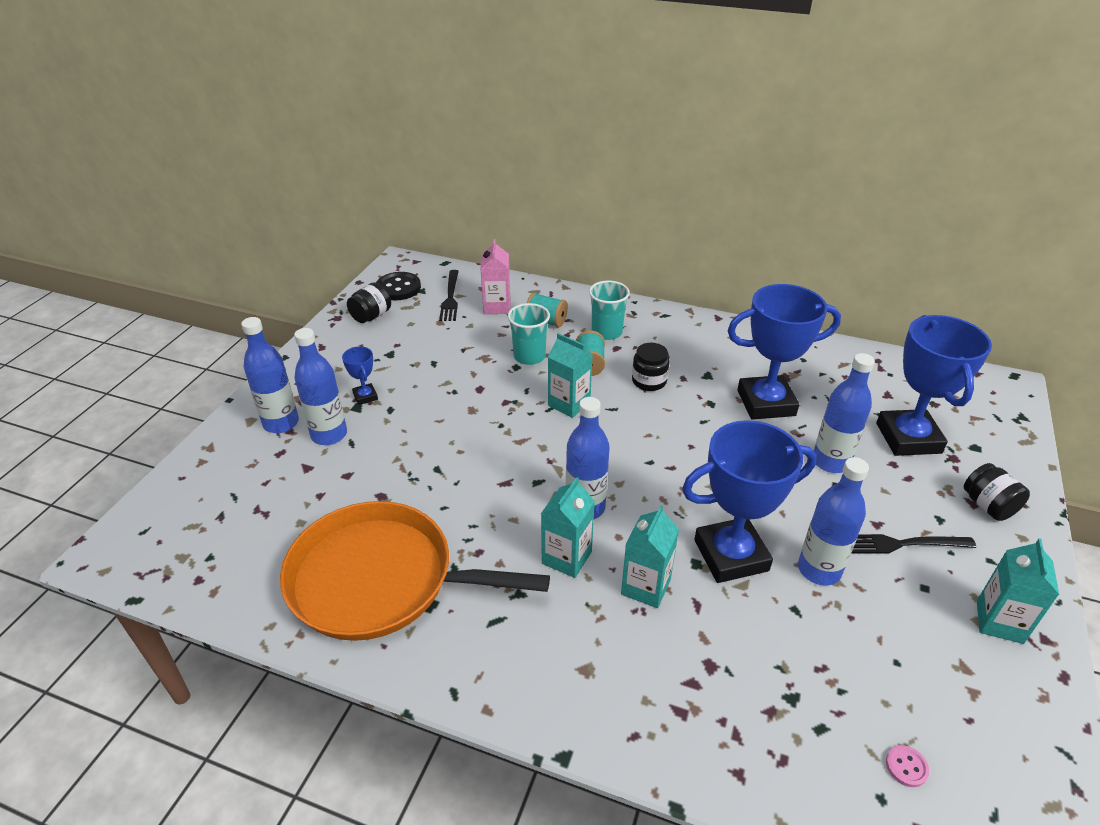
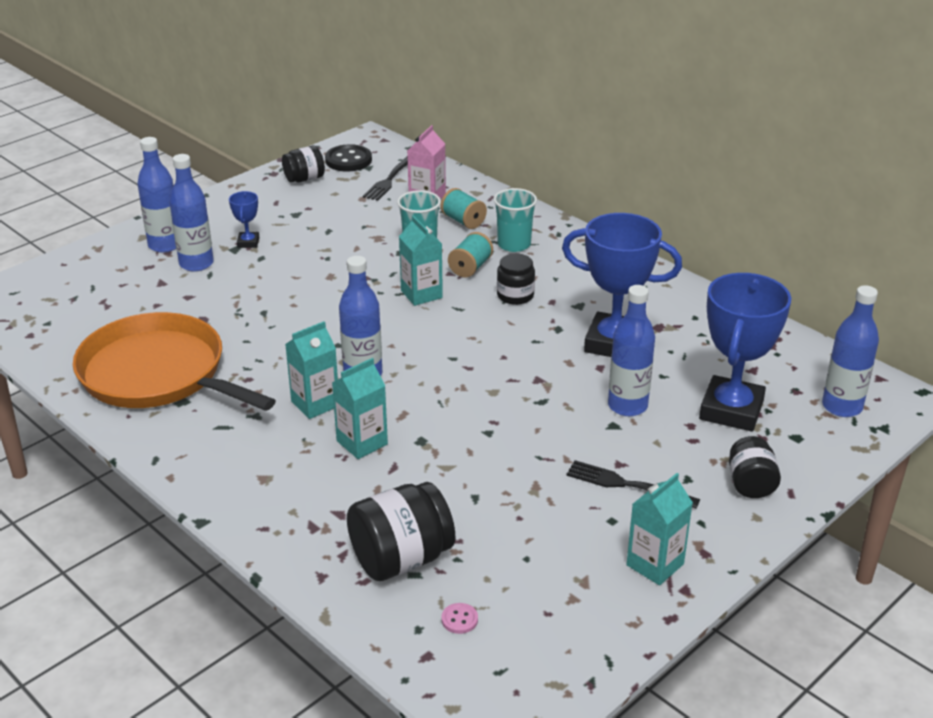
camera: 25 degrees right, 5 degrees down
(731, 555) = (457, 444): blue trophy -> none
(793, 714) = (401, 559): none -> black jar
(819, 570) = (526, 478): blue bottle -> blue bottle (842, 407)

